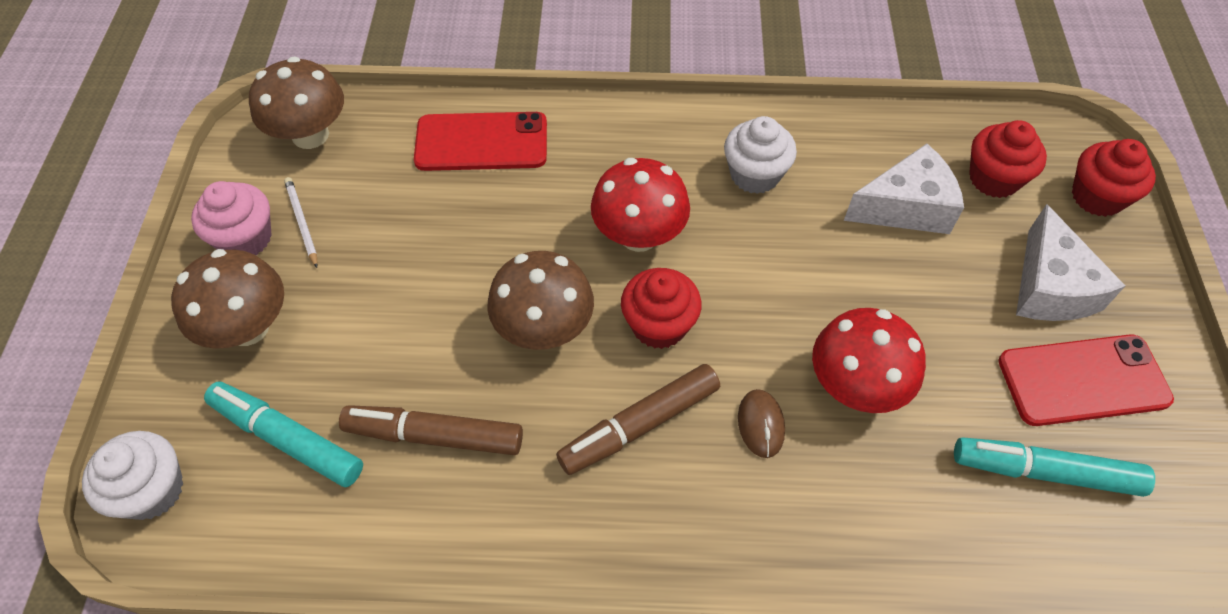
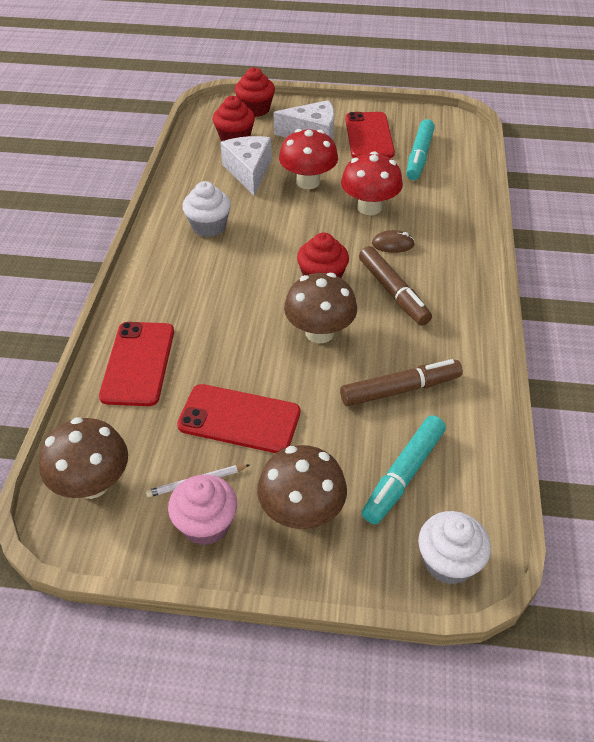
camera: 85 degrees left, 10 degrees down
(390, 252) = (239, 419): none -> red phone
(434, 435) = (400, 390): brown marker -> brown marker turned 120 degrees counterclockwise
(639, 235) = (249, 282): red mushroom -> red mushroom (308, 182)

